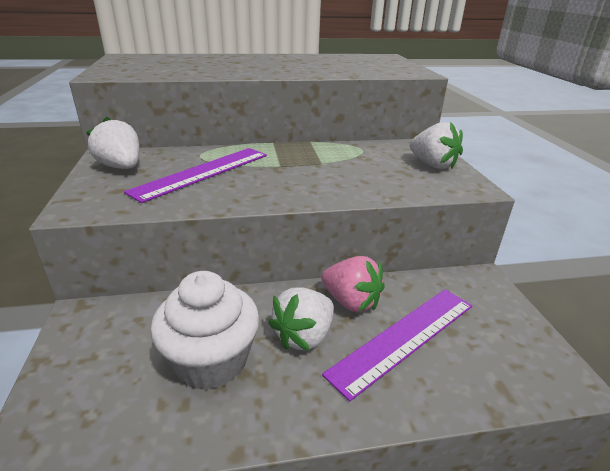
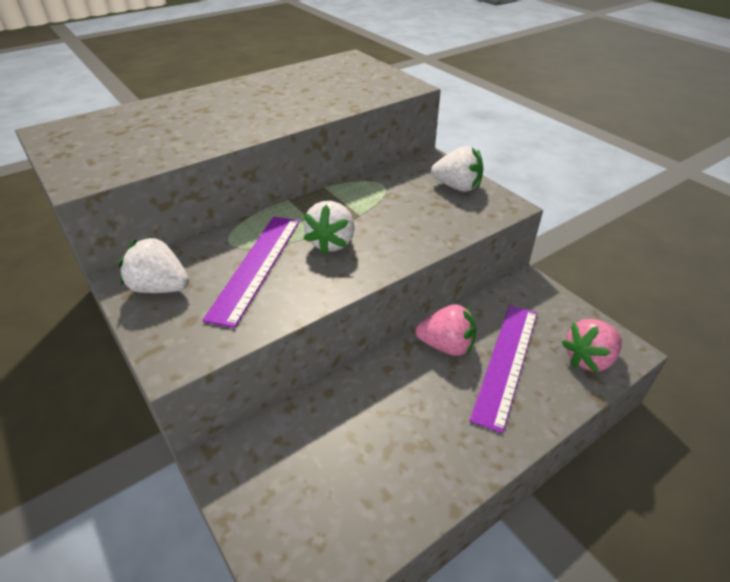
camera: 25 degrees left, 10 degrees up
(211, 360) = (376, 448): white cupcake -> none
(304, 336) = (432, 393): white strawberry -> white strawberry (332, 242)
(509, 370) = (589, 359): none -> pink strawberry

